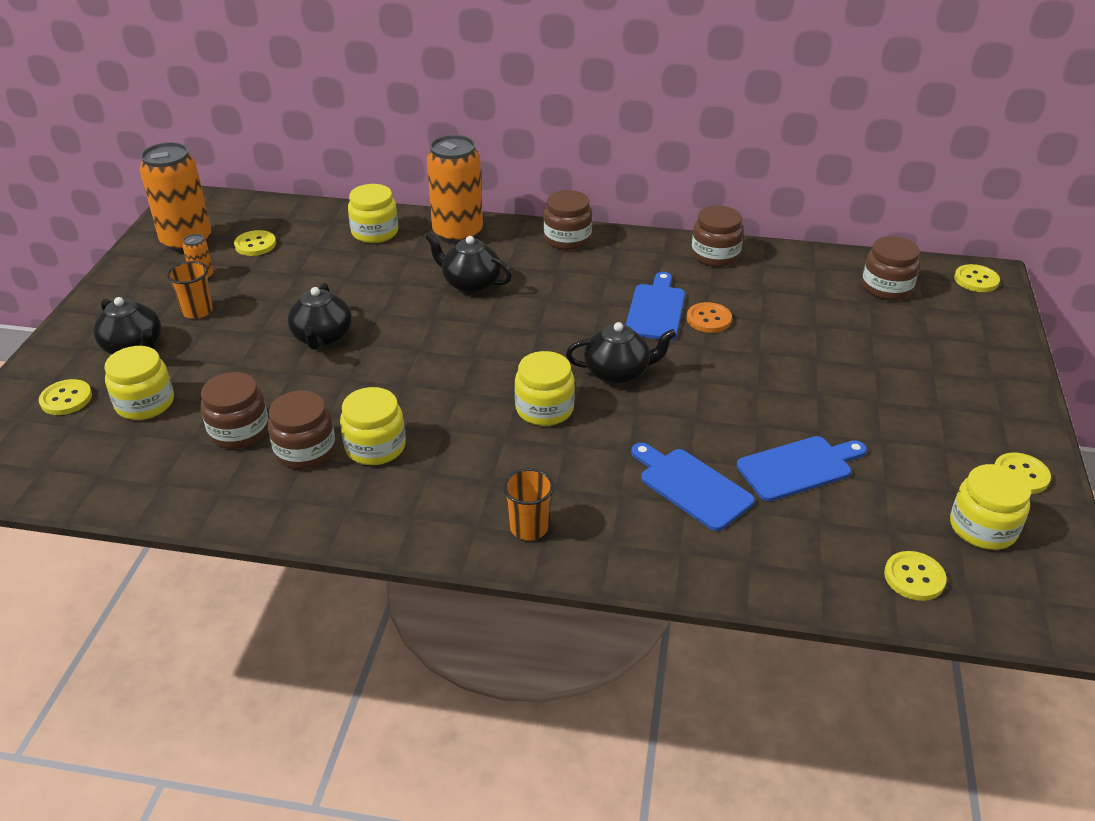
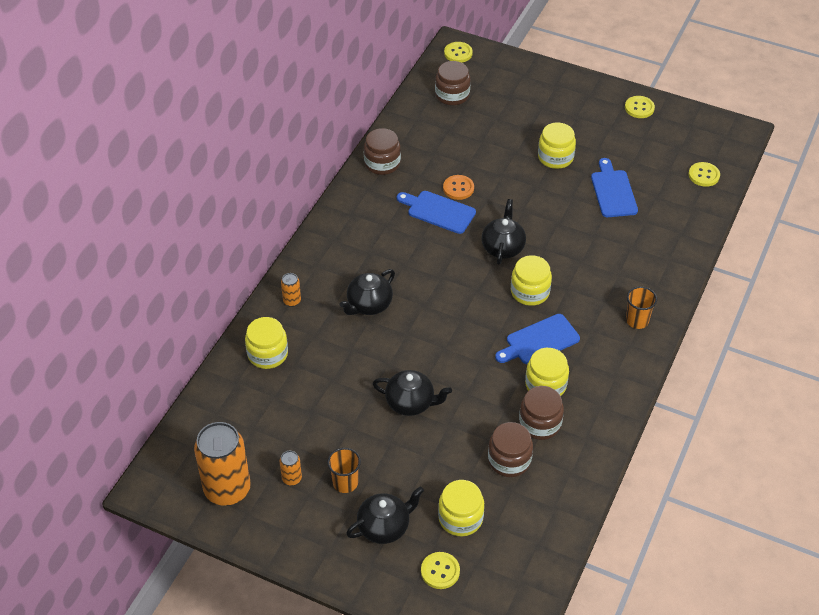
camera: 75 degrees left, 10 degrees up
(255, 245) = (254, 438): yellow button -> none
(458, 233) = (292, 301): orange can -> orange can, size x0.43
(567, 239) = (327, 237): brown jar -> none
(691, 486) = (618, 241): blue cutting board -> blue cutting board (539, 341)
(982, 528) = (674, 137): yellow jar -> yellow jar (555, 157)

